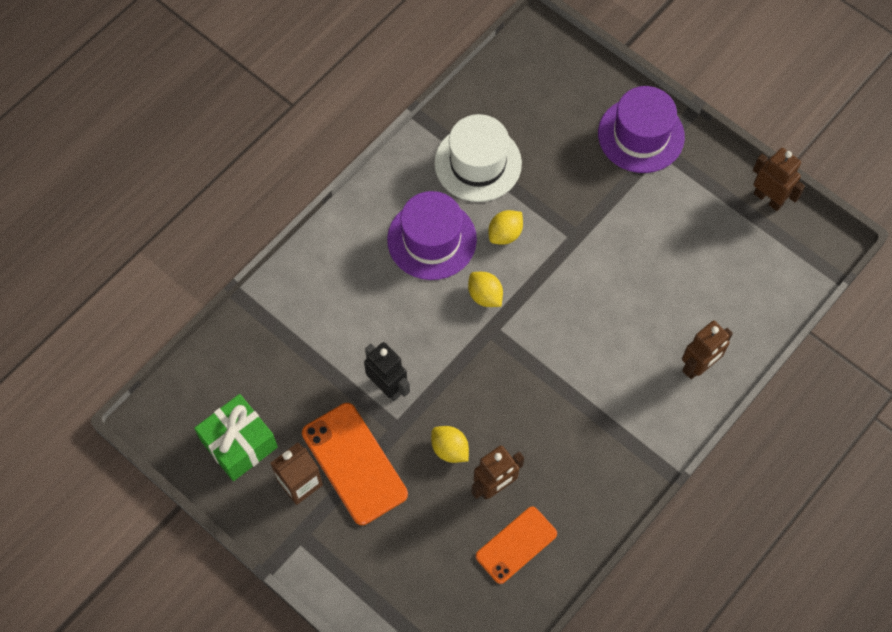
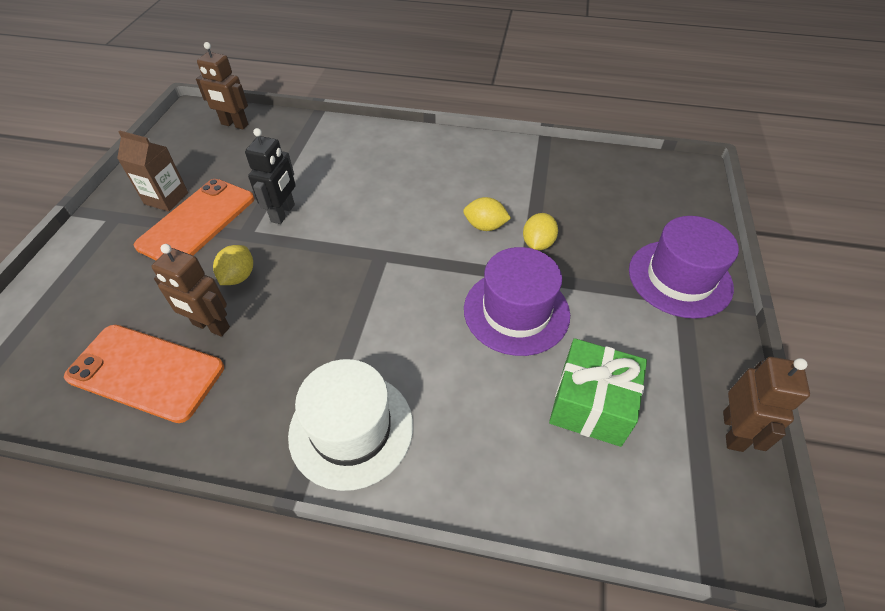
camera: 60 degrees right, 15 degrees down
(239, 444) = (189, 156): green gift -> green gift (591, 404)
(432, 239) = (441, 185): purple hat -> purple hat (516, 311)
(478, 163) = (536, 183): white hat -> white hat (351, 429)
(485, 296) = (413, 238): yellow lemon -> yellow lemon (537, 243)
(516, 545) = (146, 372): orange phone -> orange phone, size x1.52
(698, 366) = (457, 456): brown robot -> brown robot (234, 125)

